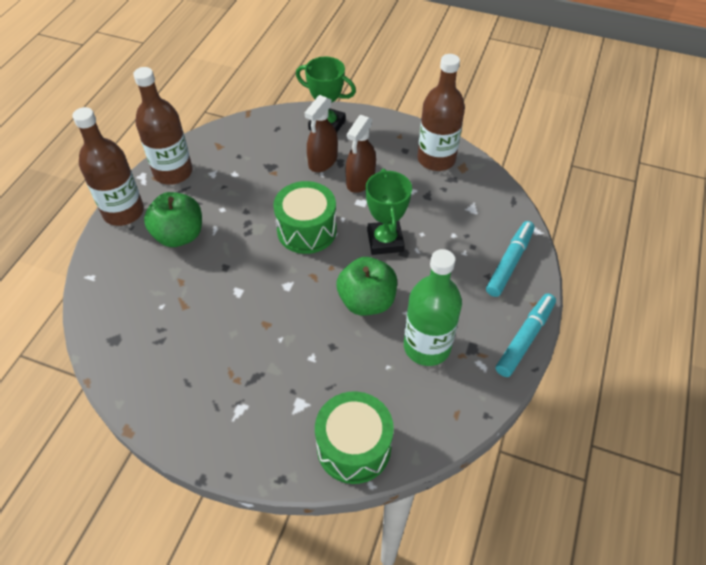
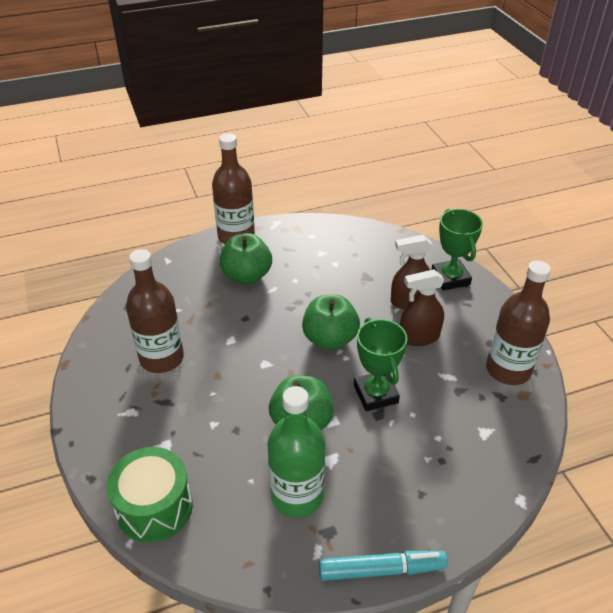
camera: 50 degrees right, 10 degrees down
(173, 172) = (298, 234): brown bottle -> brown bottle (162, 358)
(307, 230) = (330, 339): green drum -> green apple
(385, 241) = (375, 394): green trophy -> green trophy turned 60 degrees counterclockwise
(509, 262) = (456, 501): turquoise marker -> none

